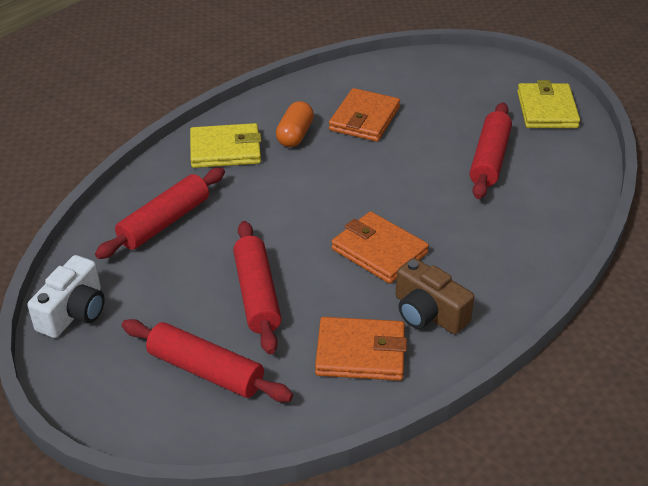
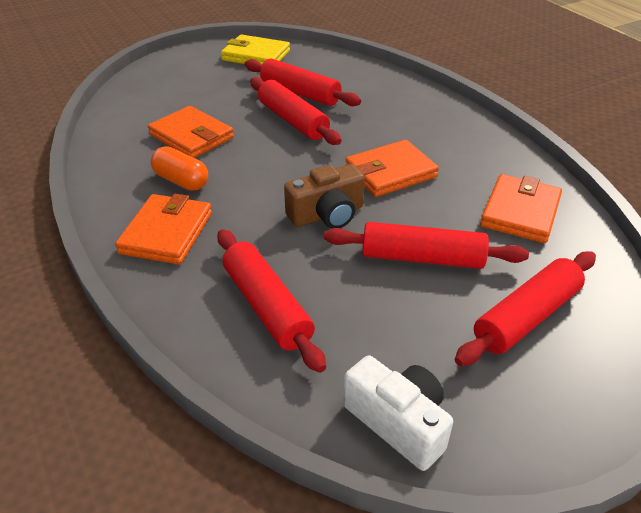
camera: 70 degrees left, 0 degrees up
(225, 150) = (166, 233): yellow wallet -> orange wallet
(428, 313) = (479, 167): brown camera -> brown camera (327, 214)
(431, 168) = (293, 121): none -> red rolling pin

